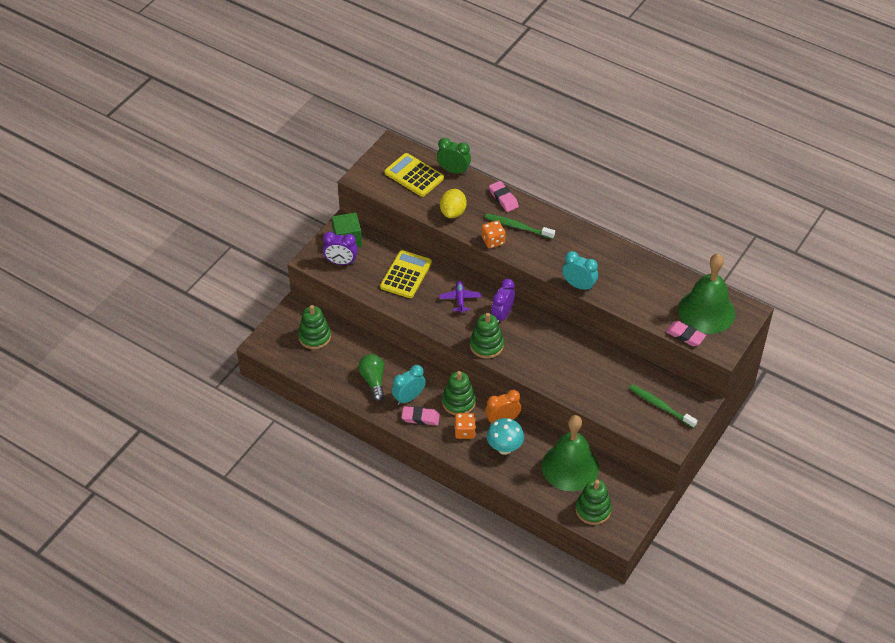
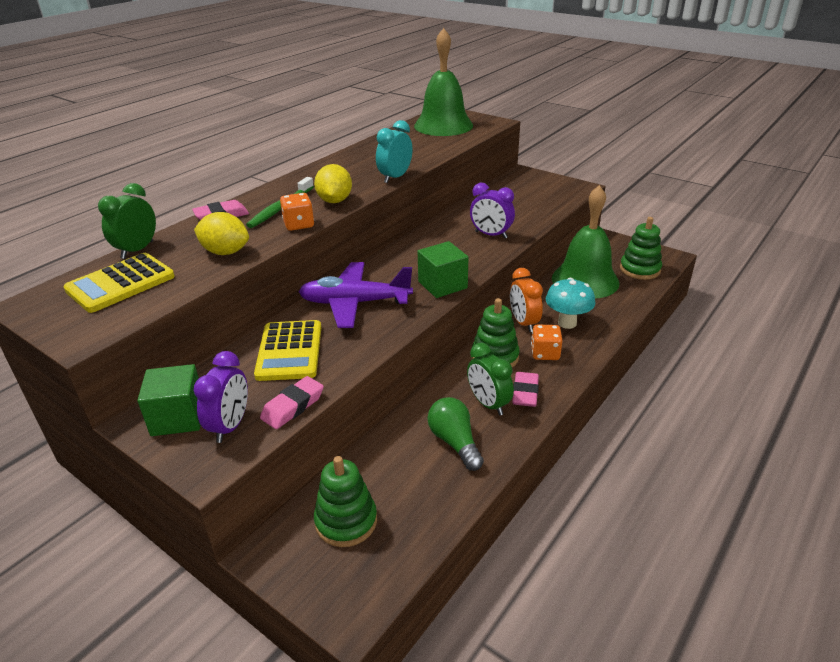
camera: 85 degrees left, 15 degrees down
(373, 381) = (454, 442): green light bulb -> green light bulb turned 75 degrees clockwise
(406, 275) = (290, 351): yellow calculator -> yellow calculator turned 120 degrees counterclockwise
(408, 398) = (488, 404): turquoise clock -> green clock
(460, 299) = (355, 303): purple plane -> purple plane, size x1.88
(486, 345) = (442, 285): green stacking toy -> green cube
(502, 315) = (391, 272): purple clock -> purple clock (491, 235)
(532, 254) = (334, 201): none -> yellow lemon
(660, 406) = (532, 189): green toothbrush -> none
(685, 336) = (476, 134): pink eraser -> pink eraser (293, 406)

